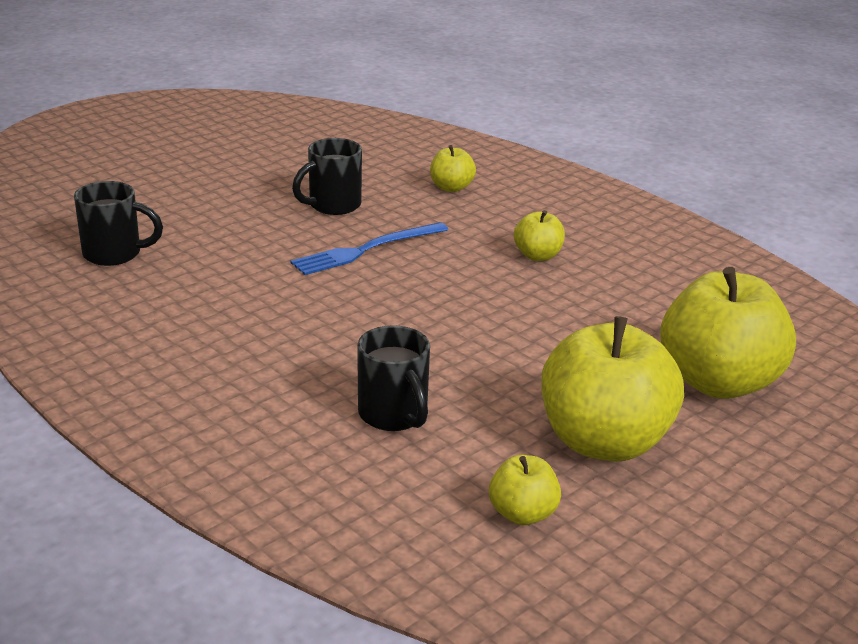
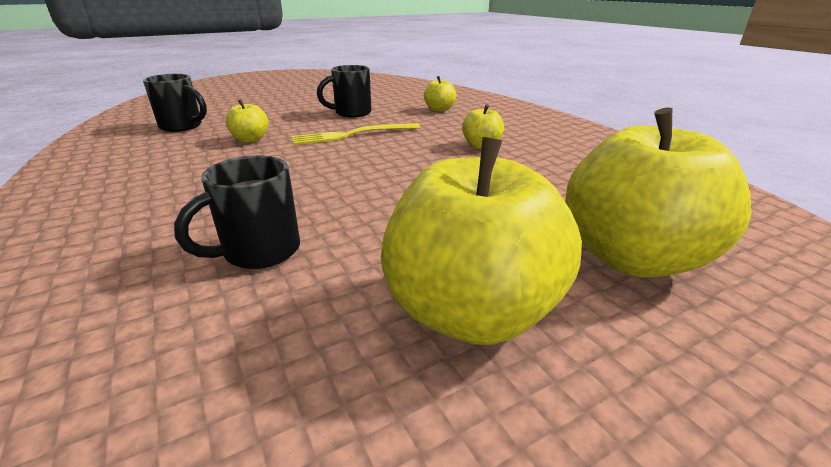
camera: 15 degrees right, 0 degrees up
(366, 250) = (352, 135): blue fork -> yellow fork
(394, 415) = (259, 252): black mug -> black mug turned 60 degrees clockwise
(522, 514) = (302, 410): yellow apple -> yellow apple (250, 139)

